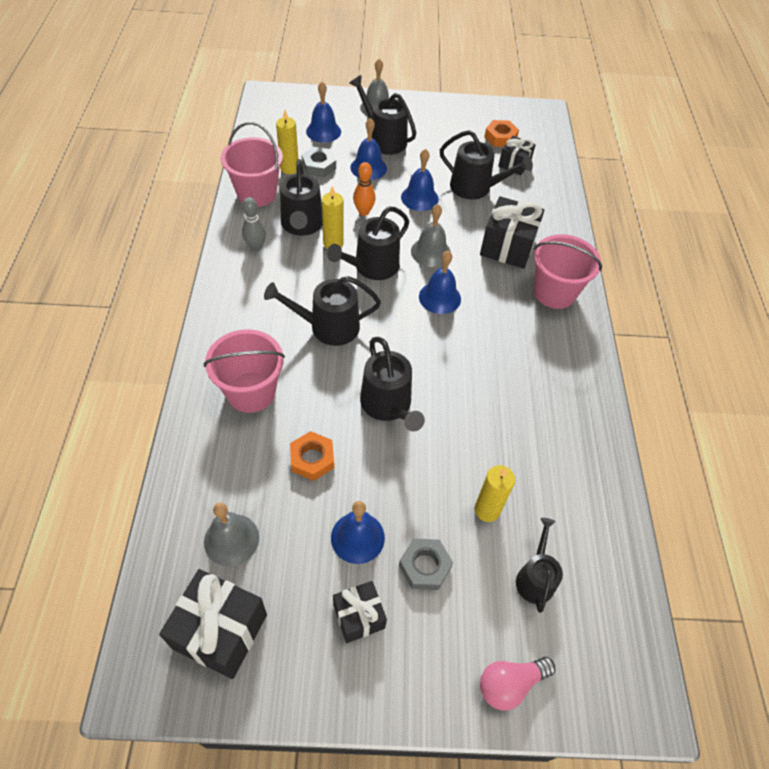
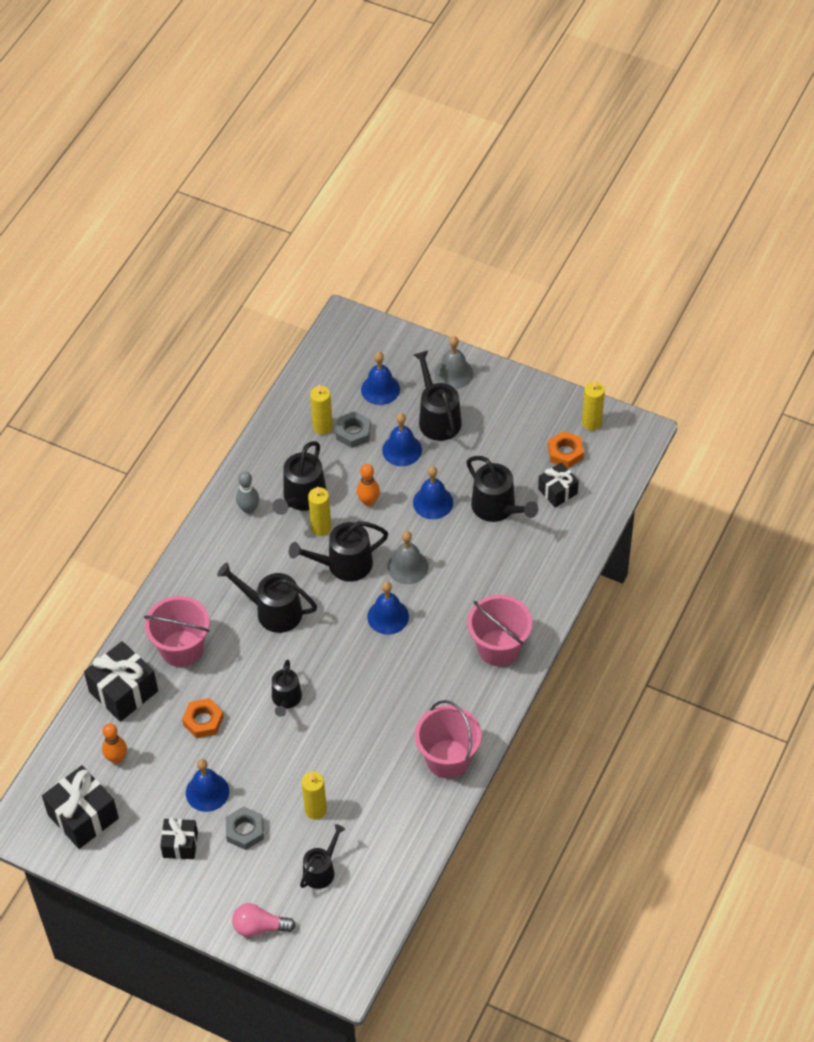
camera: 30 degrees right, 0 degrees up
(231, 539) = (117, 758): grey bell -> orange bowling pin
(257, 193) = (277, 448): pink bucket -> pink bucket (448, 759)
(388, 405) = (286, 699): black watering can -> black watering can, size x0.65
(505, 114) = (591, 423): none -> yellow candle
(508, 246) = (486, 585): black gift -> black gift (123, 691)

